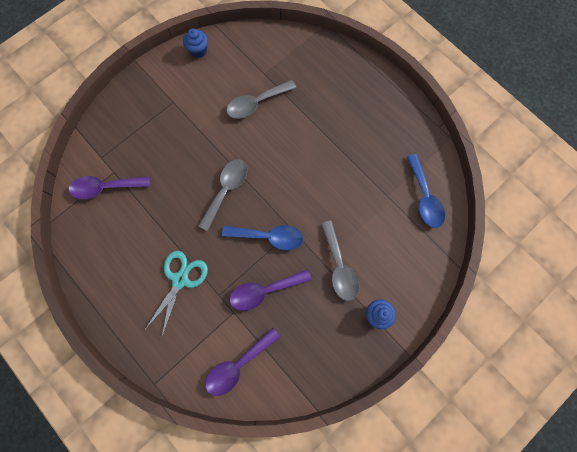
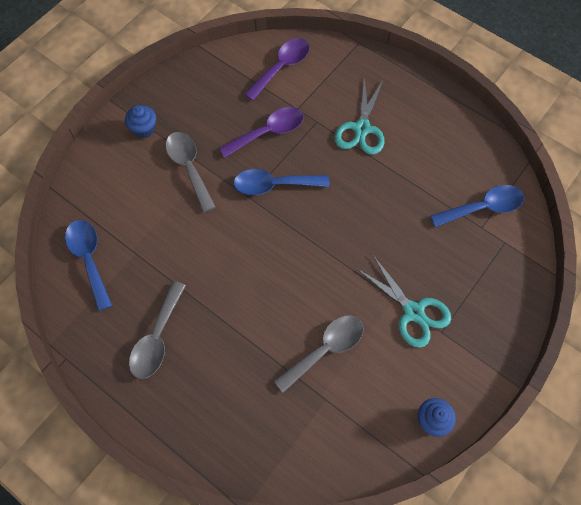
camera: 170 degrees right, 10 degrees down
(105, 188) = (483, 207): purple spoon -> blue spoon
(187, 118) = (413, 312): none -> turquoise scissors
(226, 190) = (337, 228): grey spoon -> grey spoon (157, 338)

